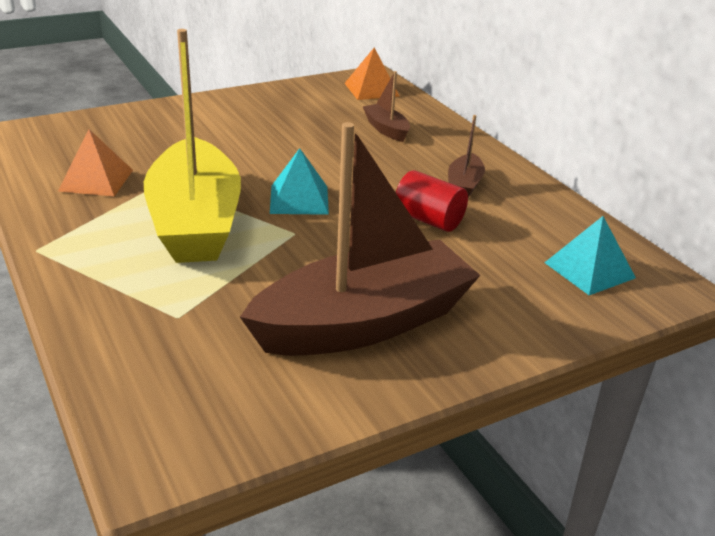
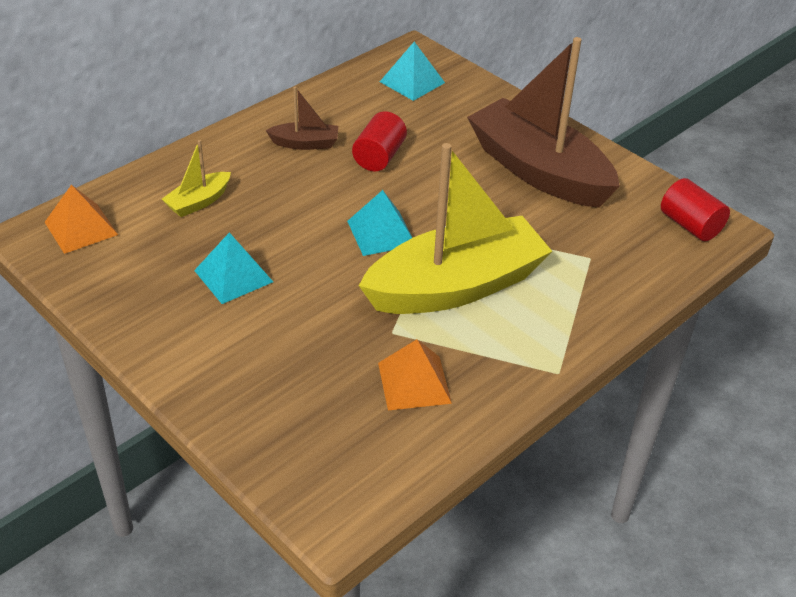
camera: 105 degrees left, 10 degrees up
(179, 429) = (690, 225): none -> red cylinder
(281, 131) = (233, 276): none -> turquoise pyramid
(386, 129) = (198, 202): brown boat -> yellow boat

